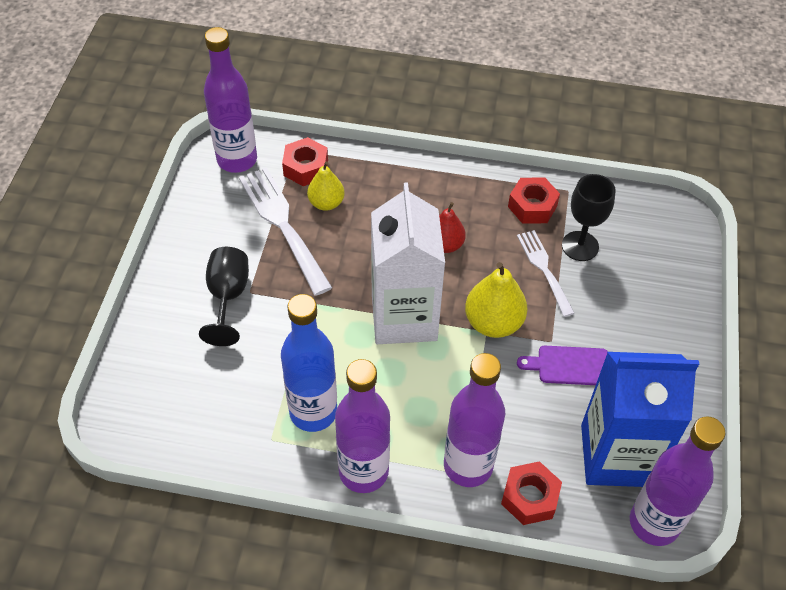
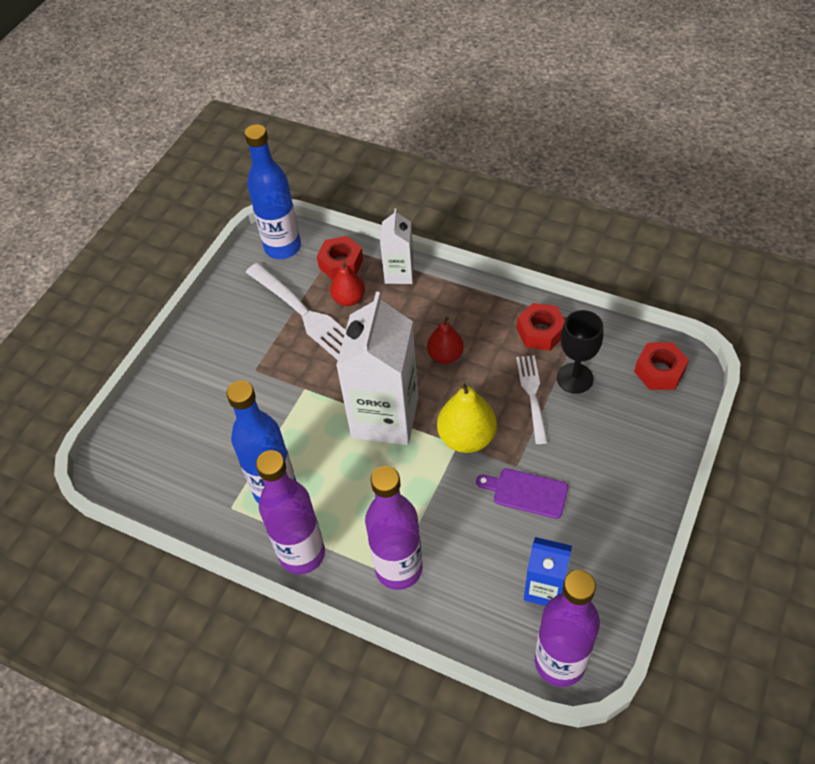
camera: 20 degrees right, 0 degrees up
(228, 297) = (235, 371): black goblet -> none
(237, 160) = (283, 247): purple bottle -> blue bottle
(284, 226) = (304, 314): white fork -> white fork turned 150 degrees clockwise
(326, 203) = (349, 299): yellow pear -> red pear
(370, 169) = (399, 273): none -> white carton
(529, 497) = (447, 611): red nut -> red nut (659, 371)
(616, 455) = (544, 588): blue carton -> blue carton, size x0.53

